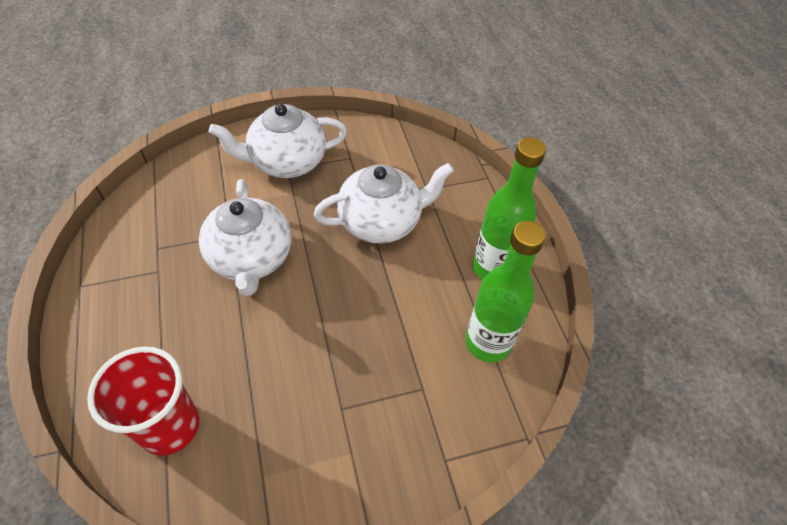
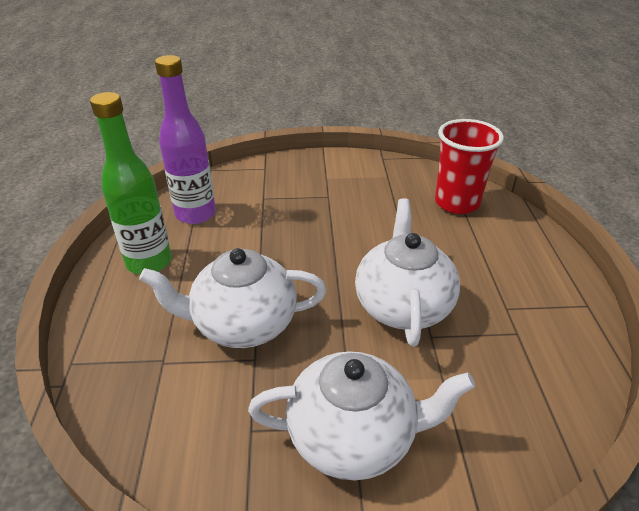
camera: 165 degrees left, 15 degrees down
(488, 342) = (195, 214): green bottle -> purple bottle

